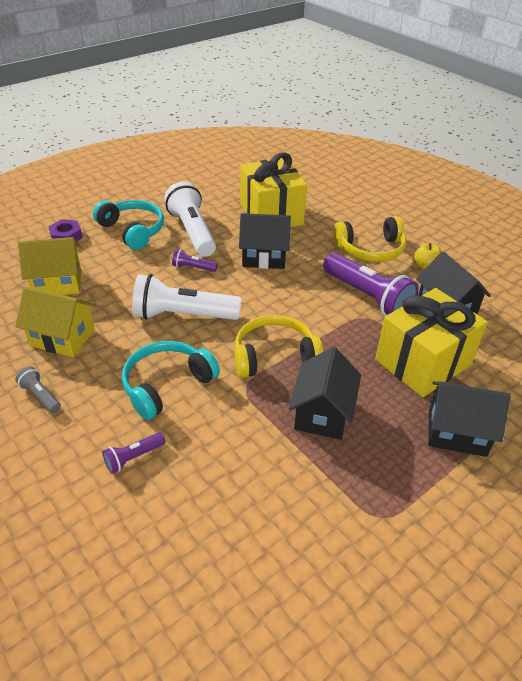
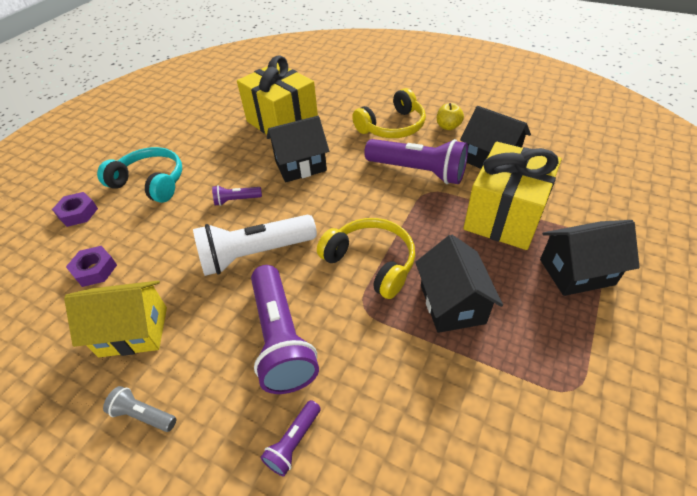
camera: 20 degrees left, 5 degrees up
(57, 283) = (95, 270): yellow house -> purple nut
(166, 385) = (281, 338): turquoise headphones -> purple flashlight
(192, 232) = (214, 164): white flashlight -> none
(274, 356) = (371, 262): yellow headphones -> yellow headphones turned 75 degrees clockwise

